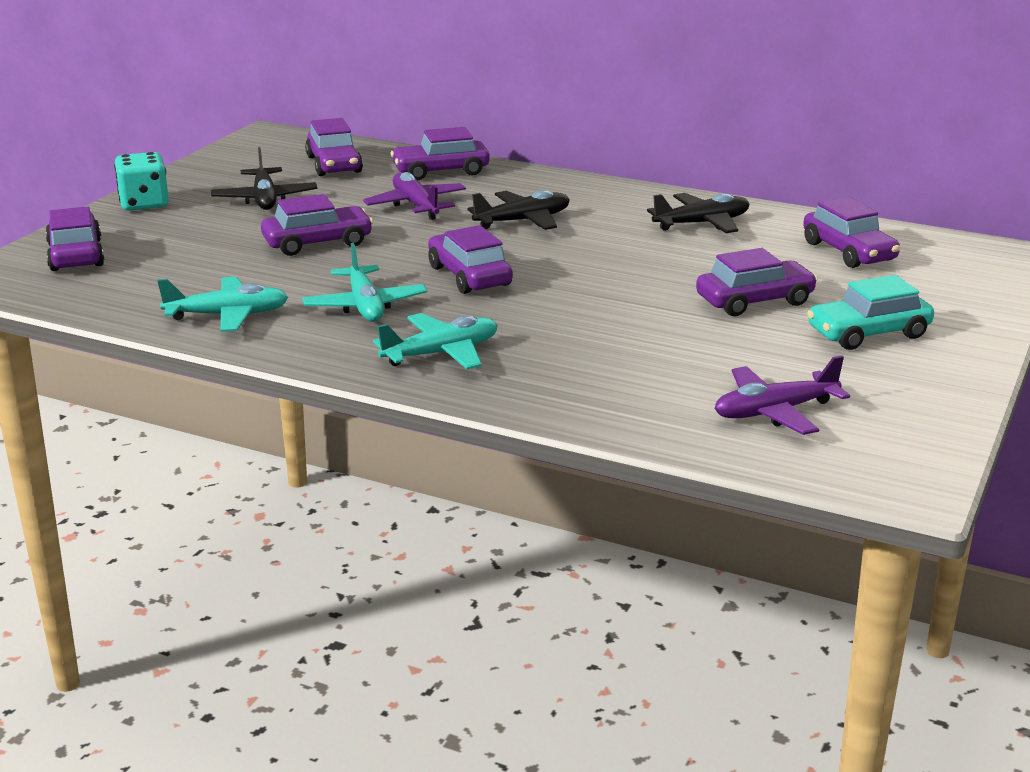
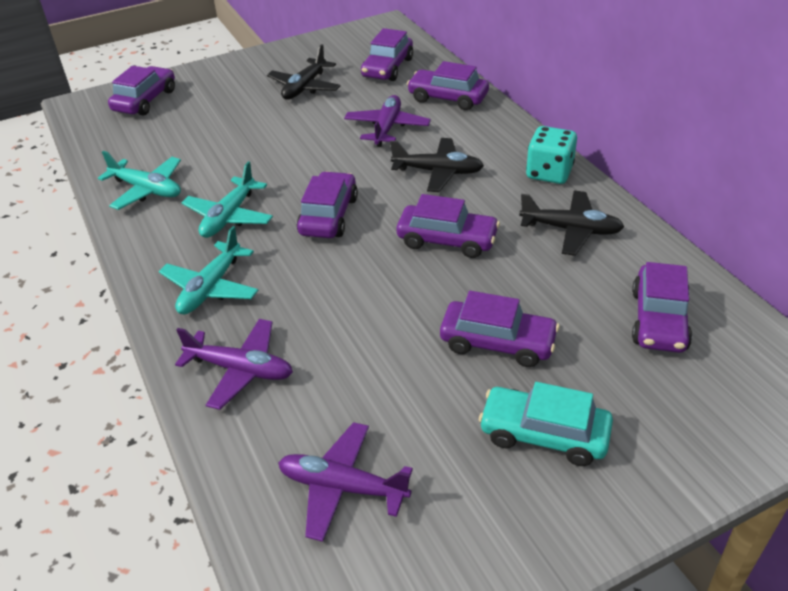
camera: 40 degrees right, 15 degrees up
(144, 203) = (235, 67): turquoise dice -> turquoise dice (549, 173)
(317, 243) = (281, 141): purple car -> purple car (447, 240)
(441, 353) = (211, 288): turquoise plane -> turquoise plane turned 105 degrees clockwise
(570, 387) = (240, 370): none -> purple plane

